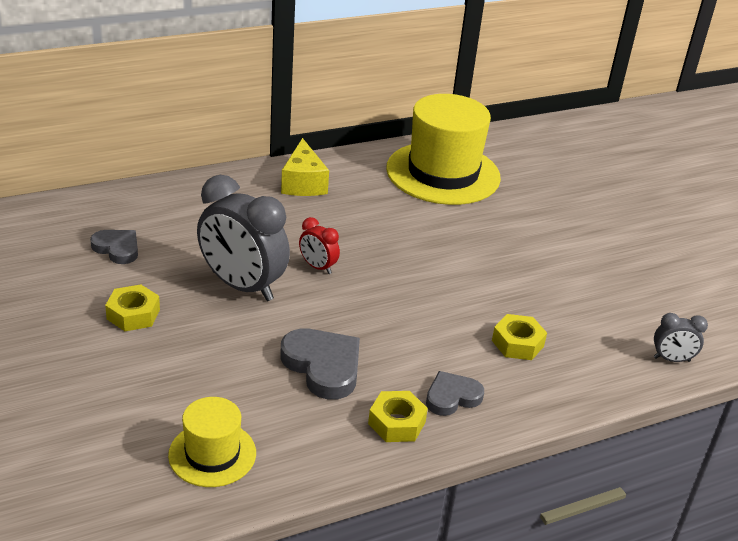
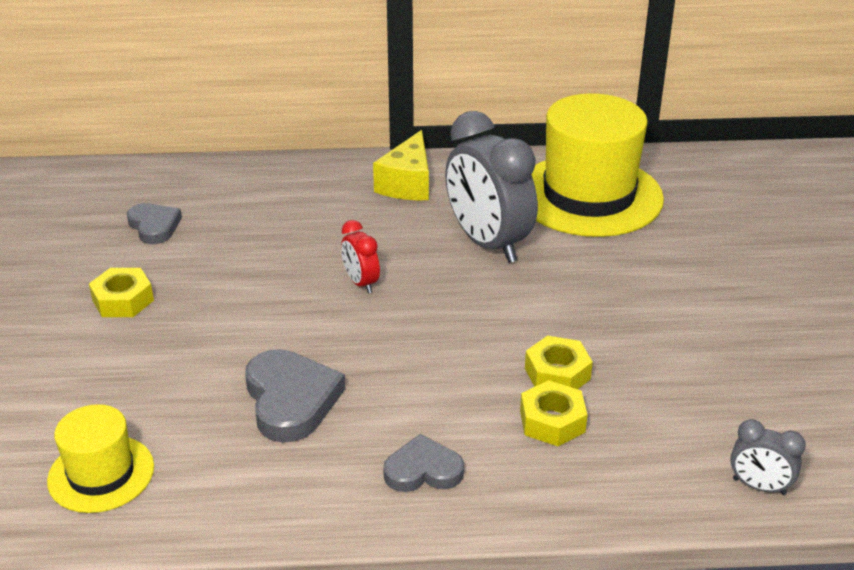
camera: 25 degrees right, 0 degrees up
(242, 286) = (260, 290): grey clock -> grey clock (487, 243)
(396, 423) = (333, 487): yellow nut -> yellow nut (557, 373)

